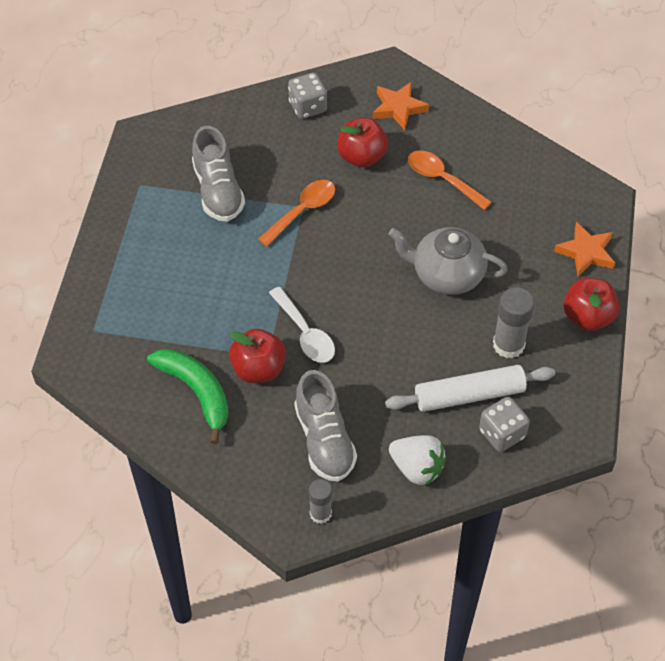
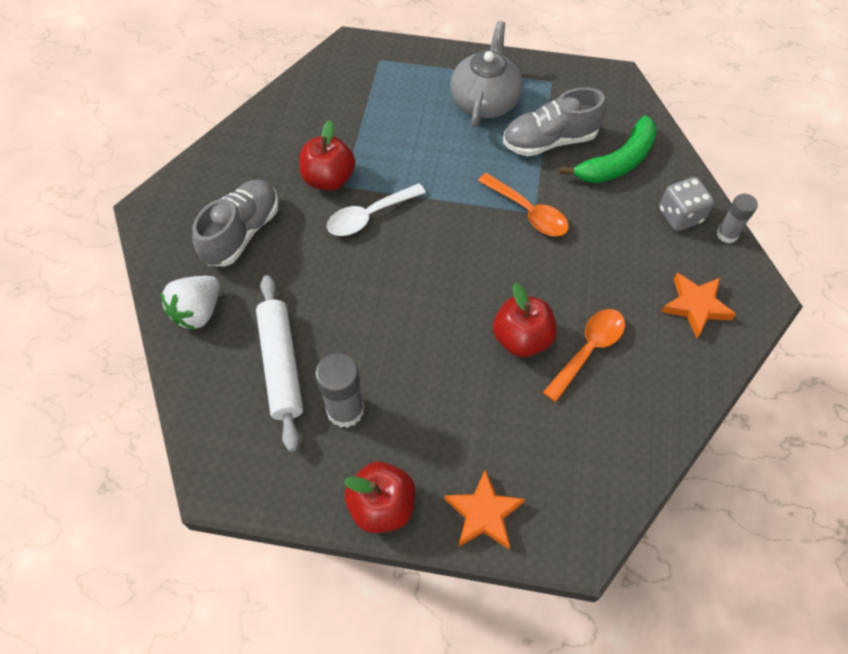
camera: 90 degrees right, 5 degrees up
(196, 392) = (307, 133): green banana -> green banana (617, 162)
(320, 513) = (162, 229): grey glue stick -> grey glue stick (727, 234)
(324, 440) = (242, 232): grey shoe -> grey shoe turned 135 degrees clockwise
(361, 157) = (612, 267): red apple -> red apple (521, 338)
(446, 274) = (445, 349): grey teapot -> grey teapot (485, 101)
(502, 433) = (228, 396): grey dice -> none

